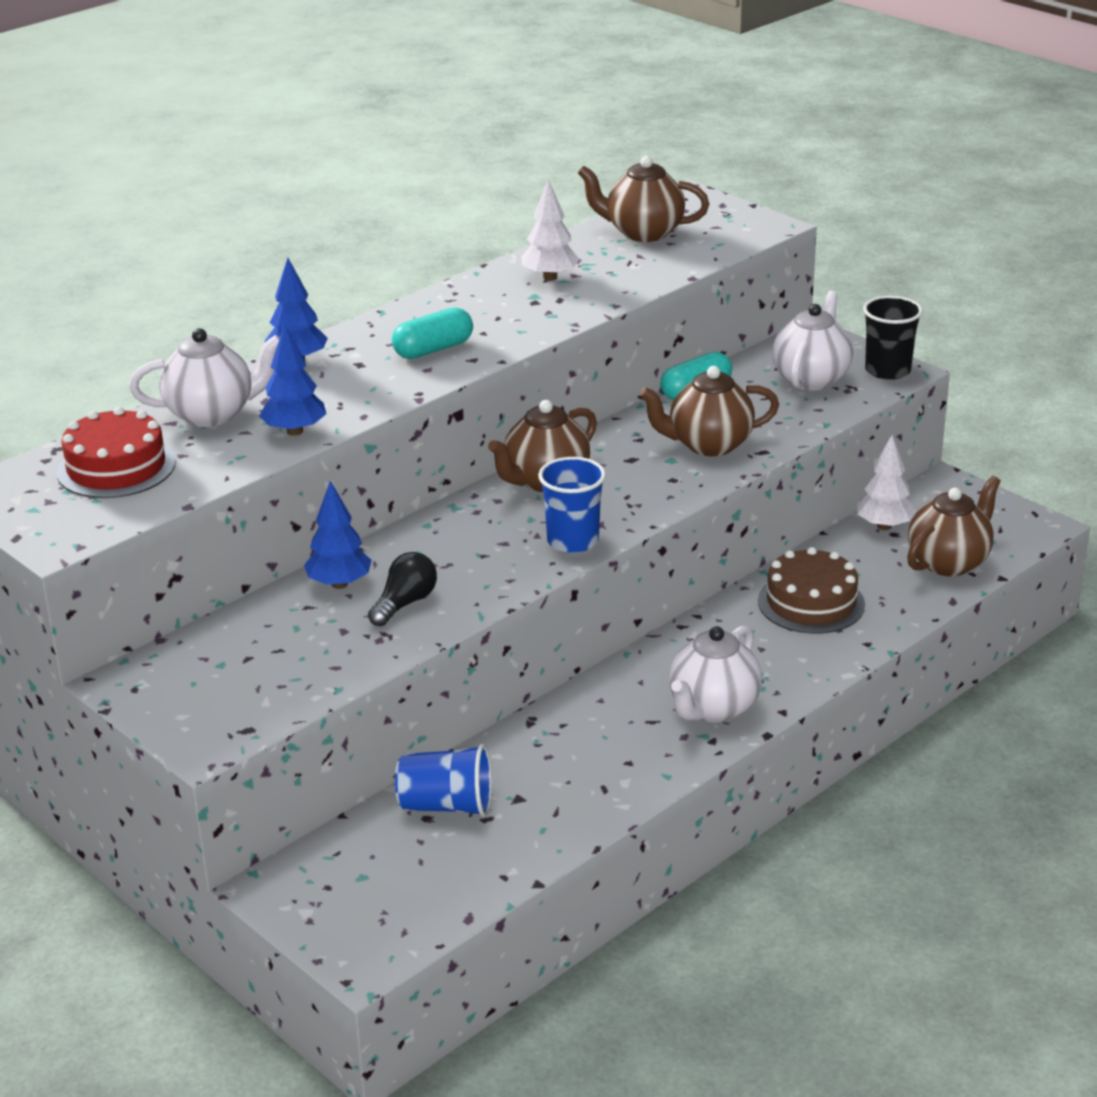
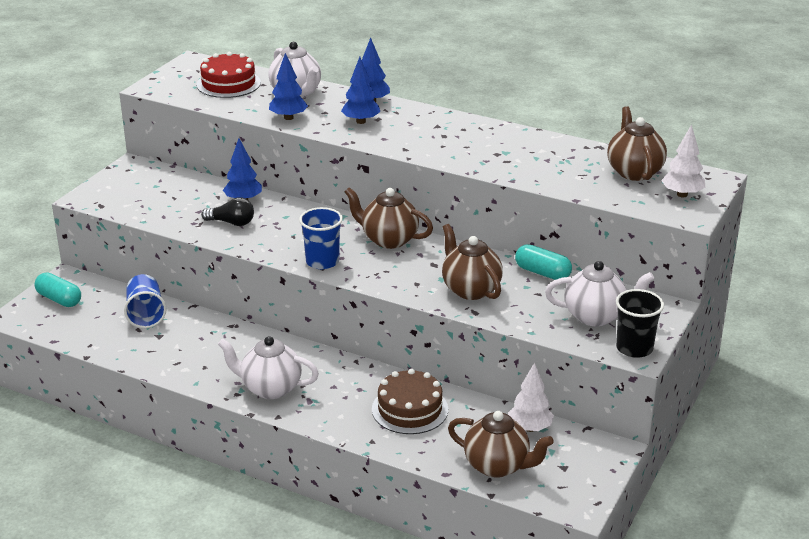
camera: 70 degrees right, 0 degrees up
(358, 377) = (361, 121): none -> blue tree
(433, 349) = (409, 135): turquoise capsule -> turquoise capsule (59, 299)
(550, 277) = (536, 152): white tree -> white tree (682, 194)

